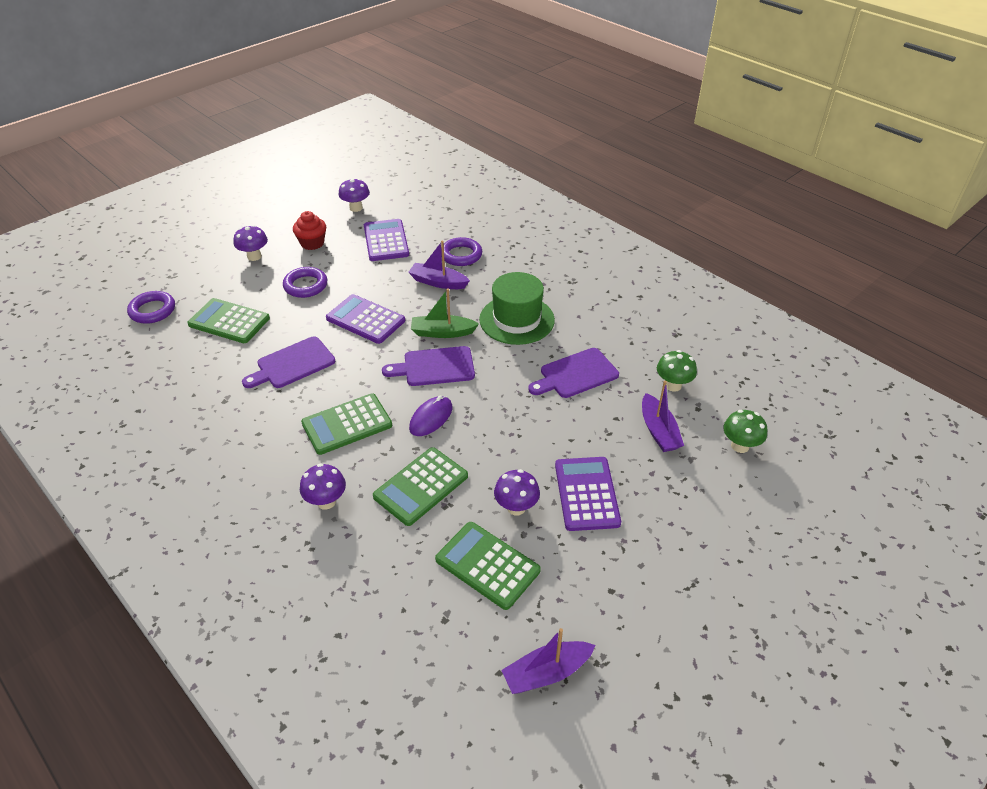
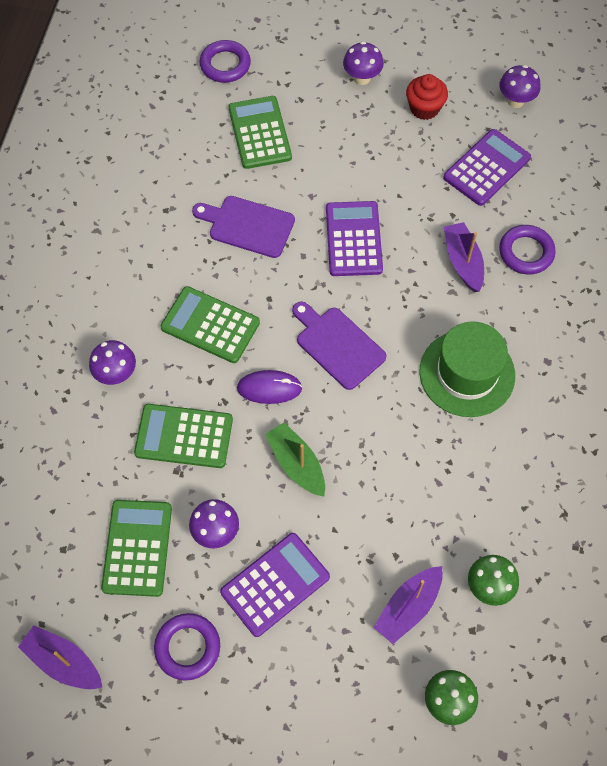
camera: 55 degrees right, 20 degrees up
(305, 285) = (358, 153): purple ring -> purple ring (187, 647)
(442, 332) = (391, 318): green boat -> green boat (296, 464)
(576, 374) = (429, 480): purple cutting board -> none

